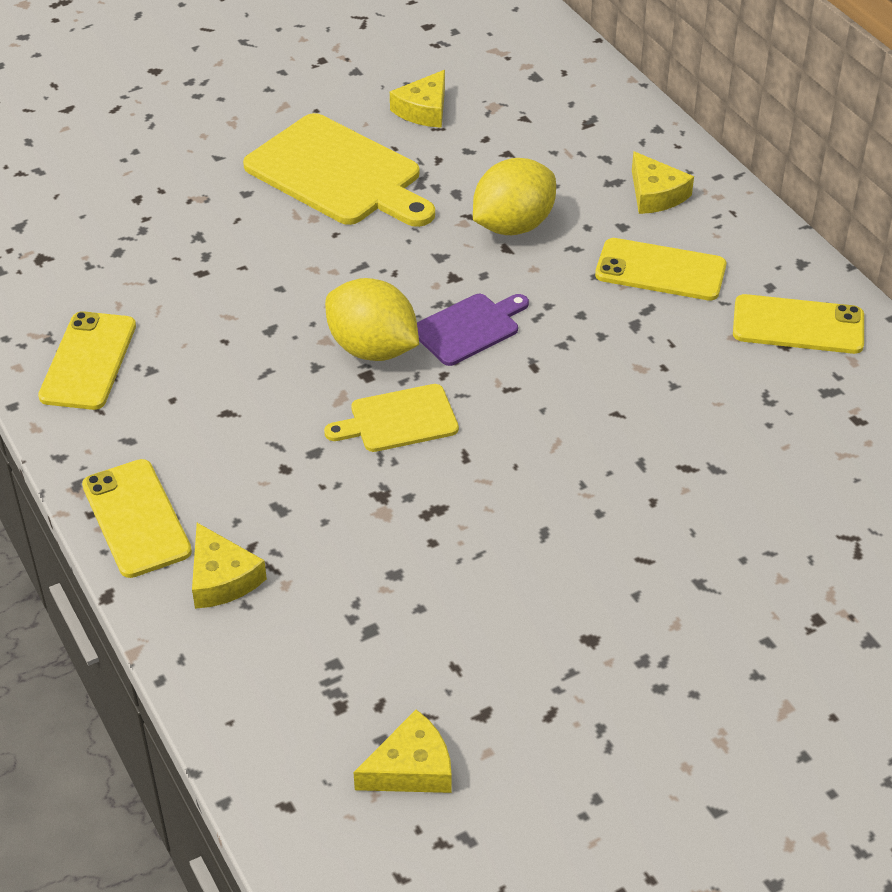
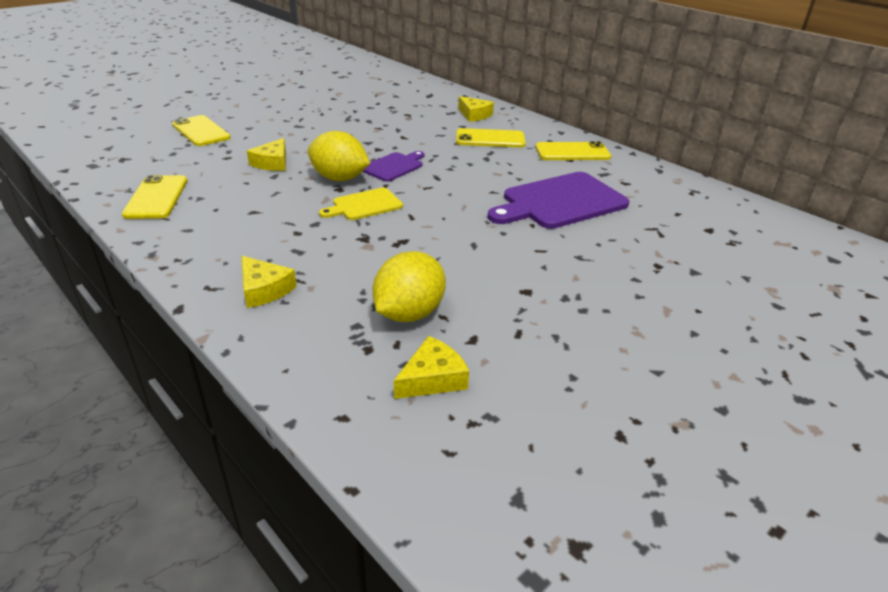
camera: 15 degrees left, 10 degrees down
(136, 518) = (196, 266): yellow phone -> yellow phone (201, 131)
(338, 174) = (301, 118): yellow cutting board -> none
(424, 110) = (341, 96): yellow cheese -> yellow cheese (272, 163)
(513, 226) = (404, 129): yellow lemon -> yellow lemon (409, 313)
(721, 454) = (560, 202): none -> purple cutting board

